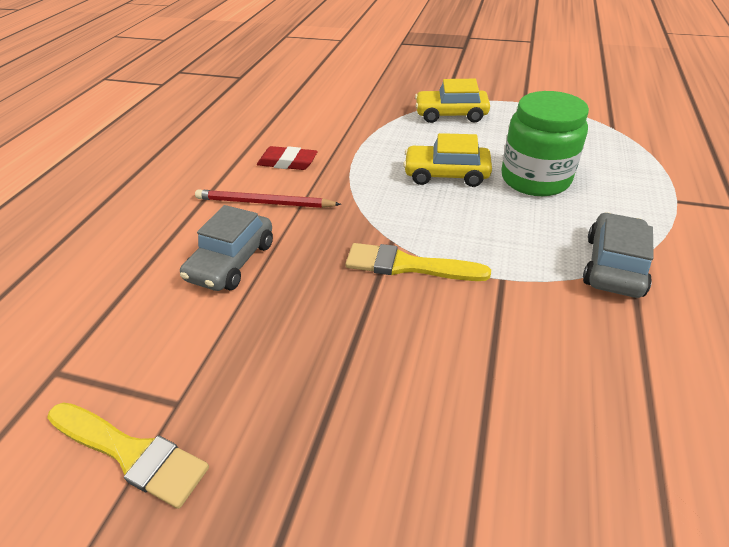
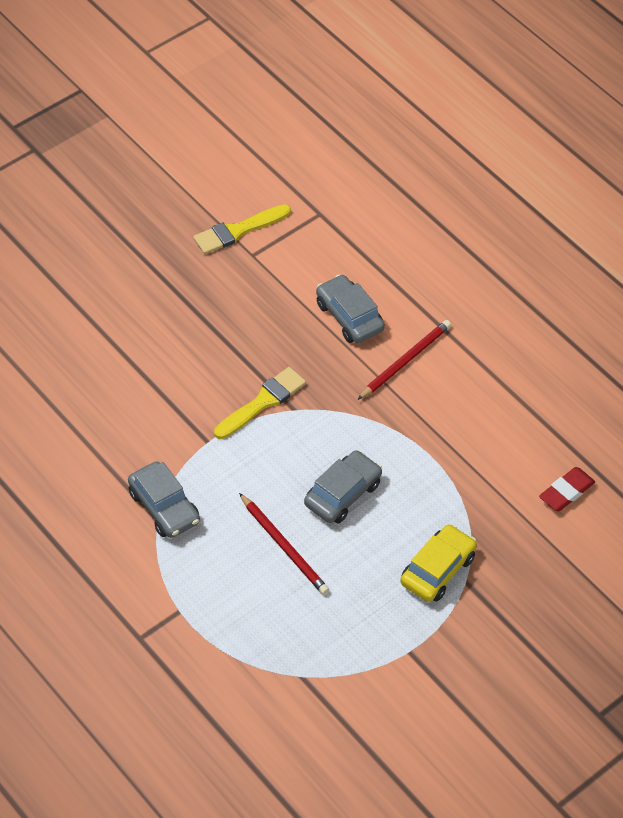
camera: 120 degrees right, 10 degrees up
(287, 162) = (454, 401): red eraser -> red eraser (566, 492)
(446, 174) = (342, 494): yellow car -> grey car
(535, 179) = (284, 546): green jar -> red pencil

